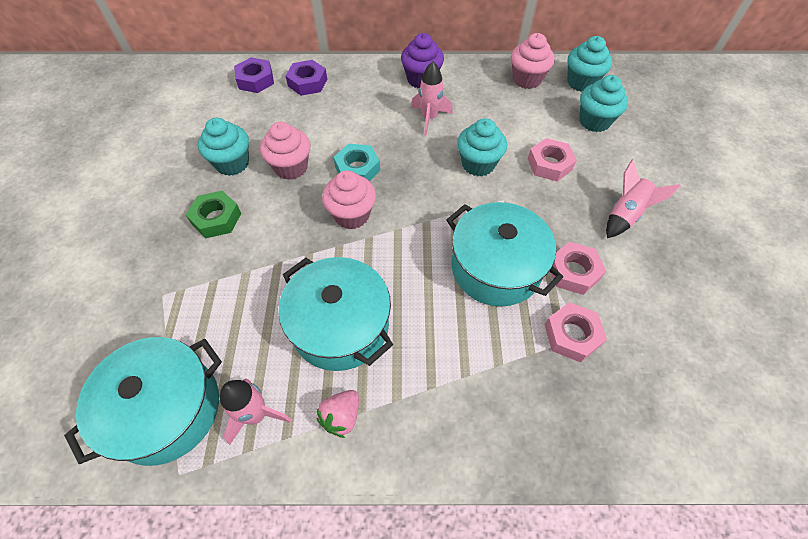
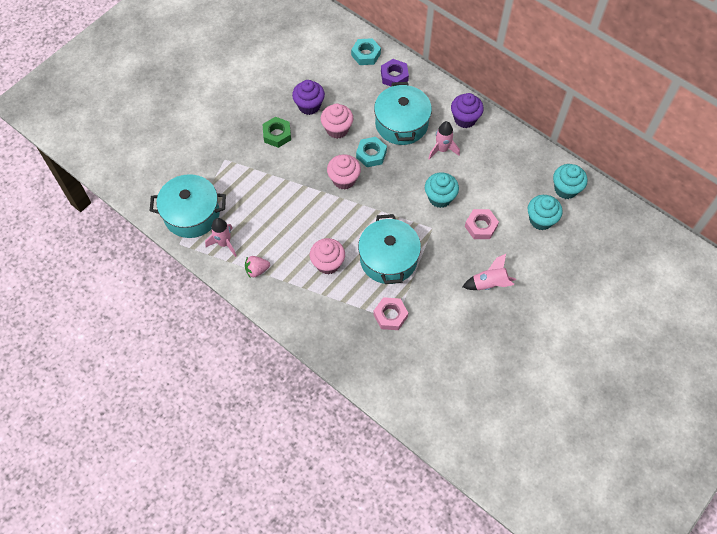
camera: 40 degrees right, 5 degrees up
(232, 163) = (309, 106): turquoise cupcake -> purple cupcake
(255, 80) = (366, 54): purple nut -> turquoise nut
(340, 326) = (289, 232): turquoise pot -> turquoise pot (401, 124)
(526, 79) = (532, 163): pink cupcake -> pink cupcake (328, 263)
(573, 272) = (425, 290): pink nut -> none

